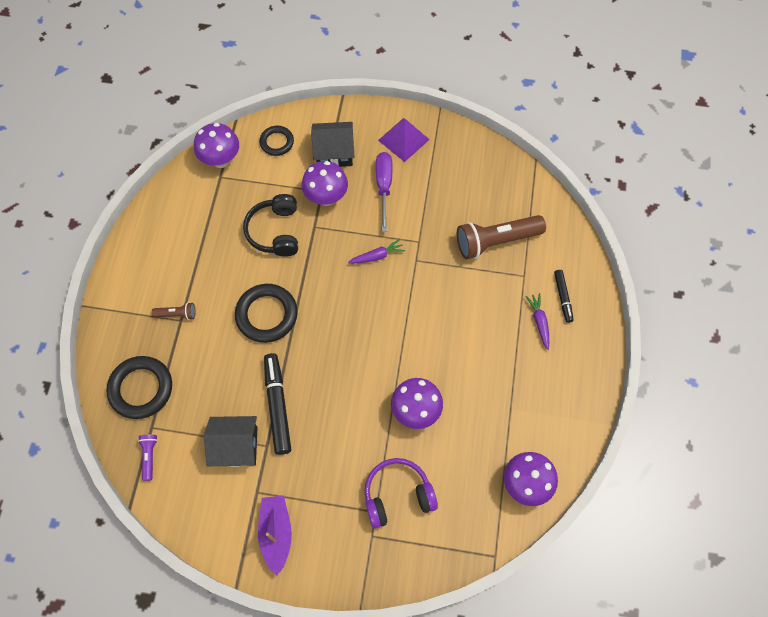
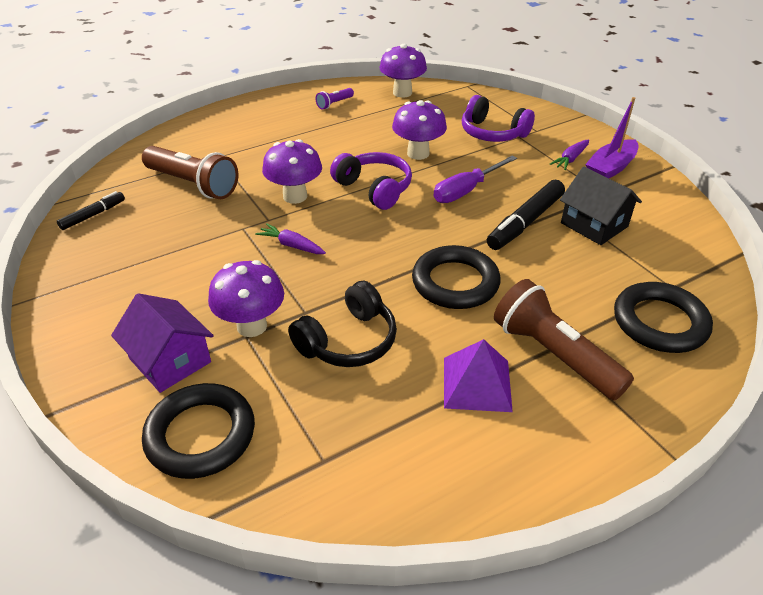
camera: 130 degrees left, 25 degrees down
(149, 456) = (692, 270): purple flashlight -> purple flashlight (334, 104)
(177, 314) = (553, 354): brown flashlight -> brown flashlight, size x2.16
(221, 160) = (292, 483): purple mushroom -> purple mushroom (295, 196)
(277, 142) = (200, 435): black ring -> black ring, size x1.66
(334, 152) = (170, 360): black house -> purple house
(384, 187) = (190, 287): purple screwdriver -> purple screwdriver (466, 190)
(396, 345) = (374, 189): none -> purple headphones
(403, 139) = (96, 308): purple pyramid -> purple pyramid (477, 384)
(539, 322) = (259, 133): purple carrot -> purple carrot (570, 159)
(562, 297) = (220, 132): black marker -> black marker (93, 215)

